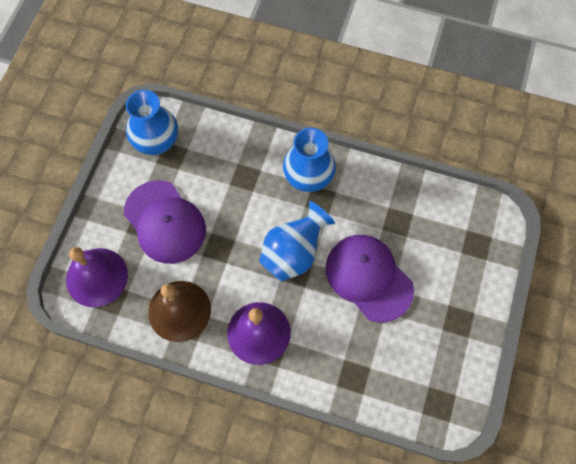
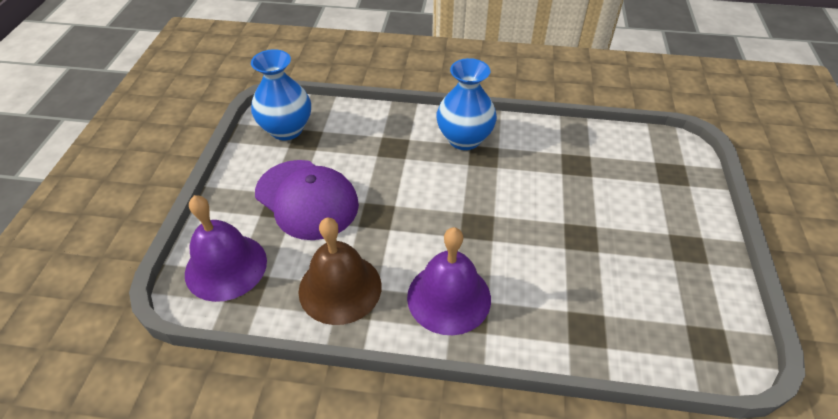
camera: 10 degrees left, 20 degrees down
(293, 253) = (468, 209): blue vase -> none
(368, 278) = (565, 220): purple cap -> none

